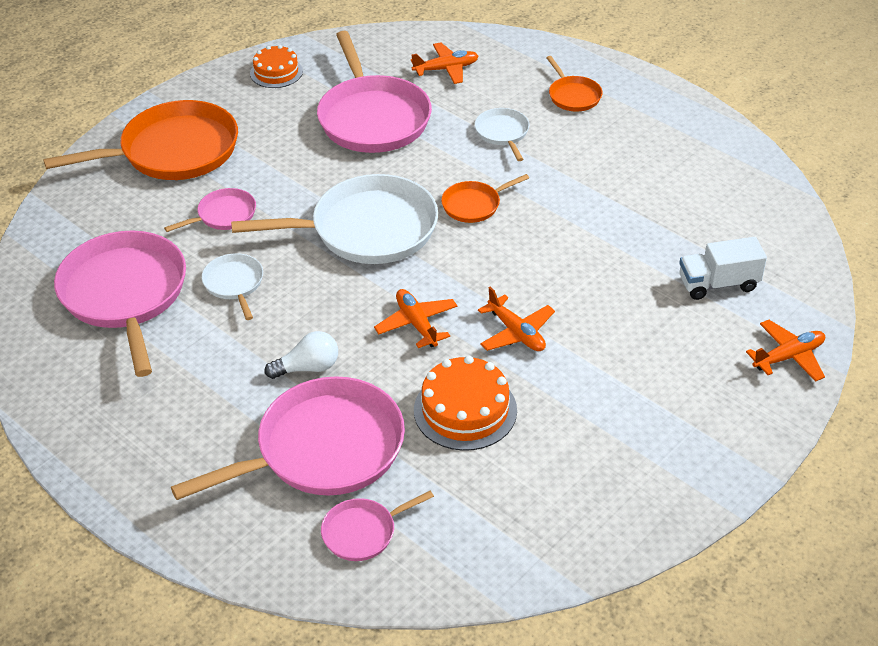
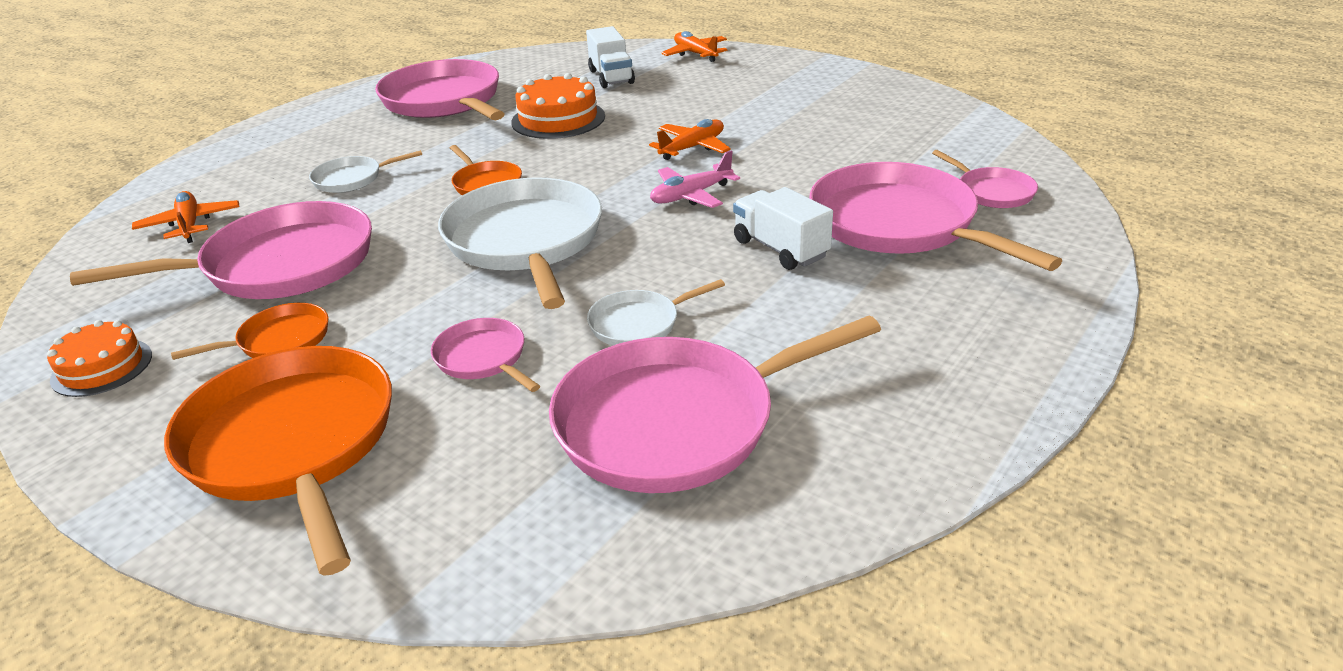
camera: 95 degrees left, 10 degrees down
(308, 368) = (780, 249): white light bulb -> white truck
(417, 324) = (691, 195): orange plane -> pink plane
(465, 410) = (808, 161): orange cake -> orange cake (558, 119)
(573, 96) = (295, 148): orange pan -> orange pan (279, 340)
(666, 170) = (444, 101): none -> pink pan

